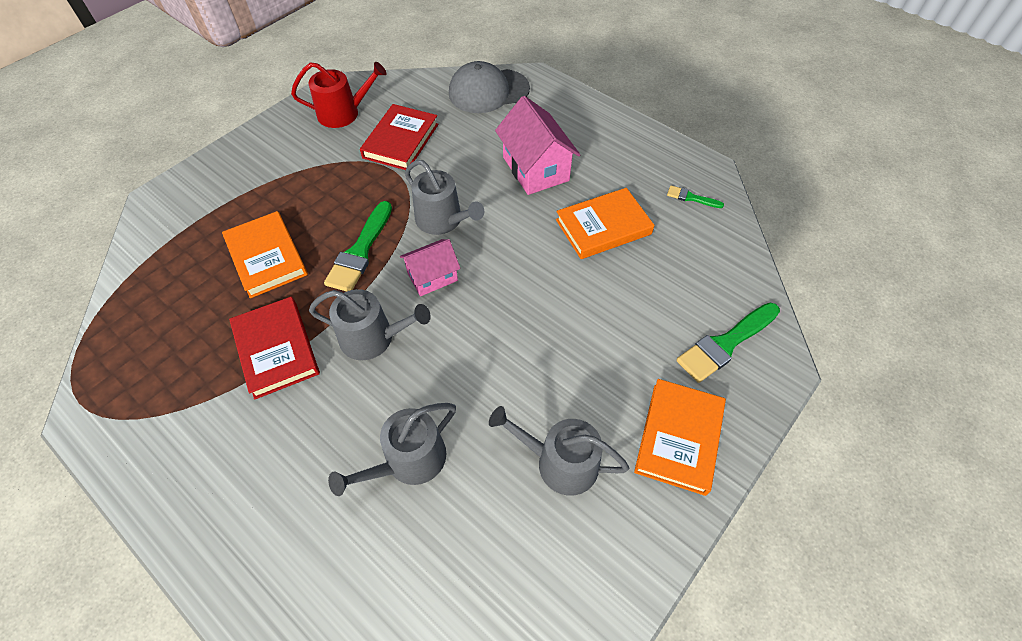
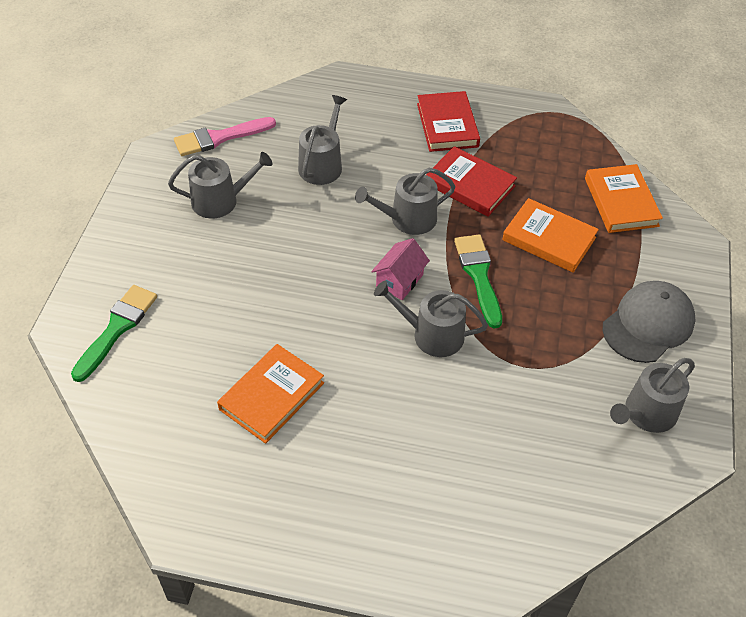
camera: 150 degrees right, 5 degrees down
(344, 113) = (646, 414): red watering can -> grey watering can
(400, 141) = (551, 406): red book -> red book (447, 125)
(488, 91) = (515, 534): grey cap -> grey cap (648, 324)
(513, 585) = (219, 138): none -> pink brush
(535, 169) = (380, 437): pink house -> none
(679, 438) = (139, 246): orange book -> orange book (621, 202)
(691, 198) = (189, 476): green brush -> none

